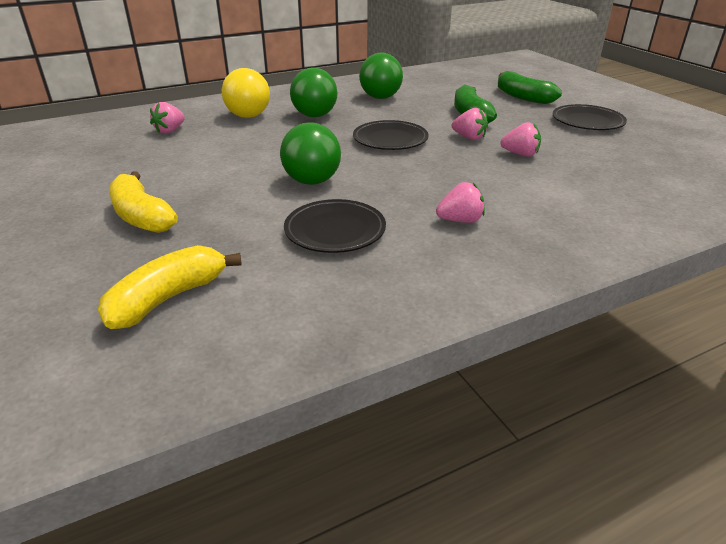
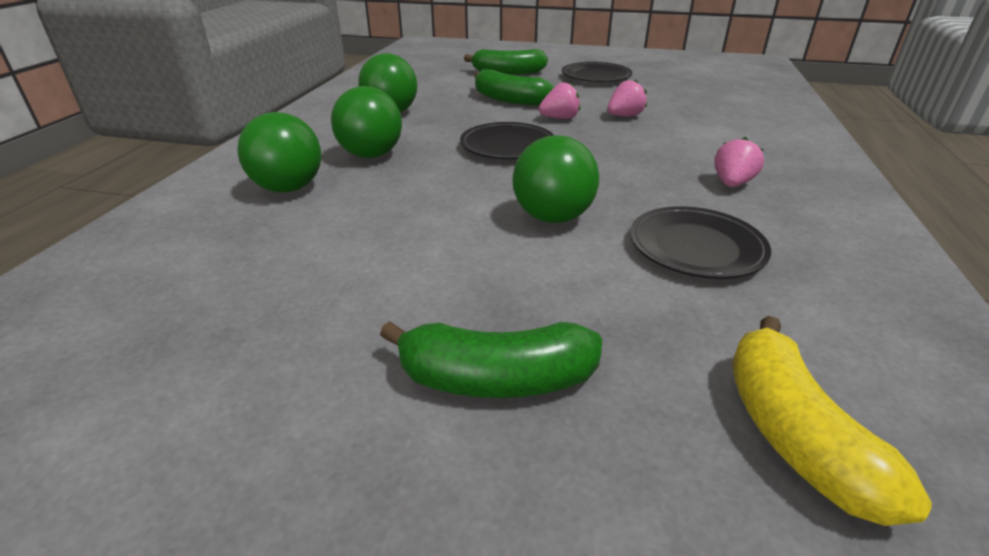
camera: 50 degrees left, 0 degrees up
(141, 216) = (496, 379): yellow banana -> green banana
(170, 131) = (215, 256): pink strawberry -> none
(248, 116) = (289, 188): yellow ball -> green ball

